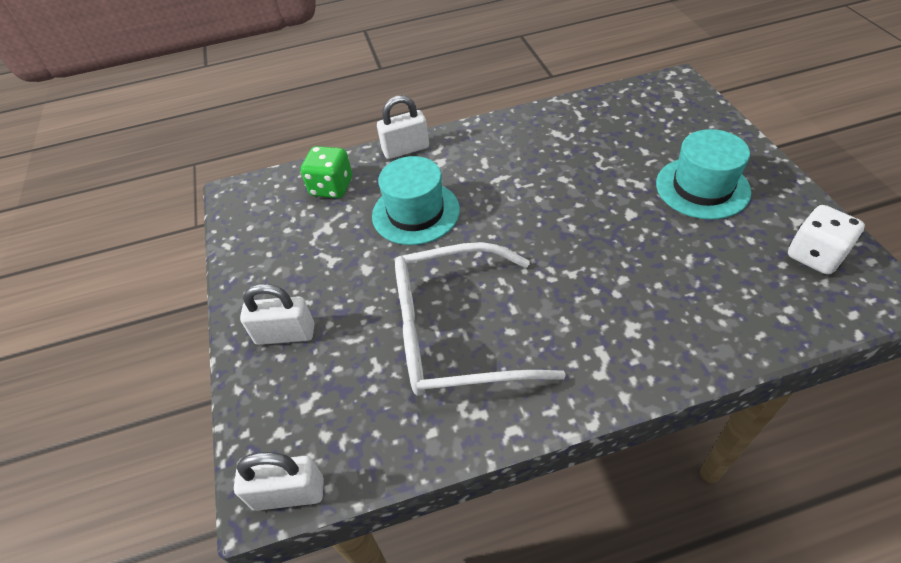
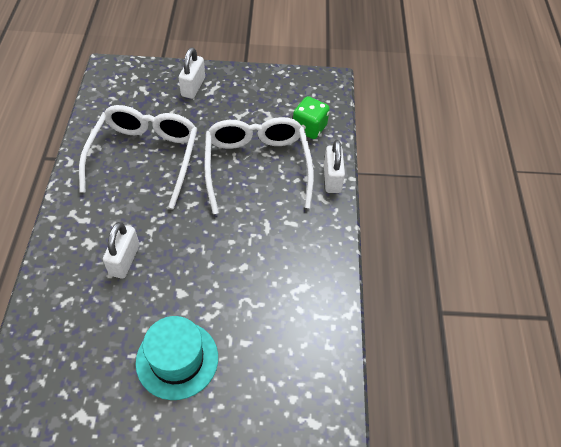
camera: 100 degrees right, 5 degrees up
(289, 493) = (100, 75): white padlock -> white padlock (124, 260)
(415, 212) = (257, 166): turquoise hat -> white glasses
(815, 255) = (65, 393): white dice -> none

